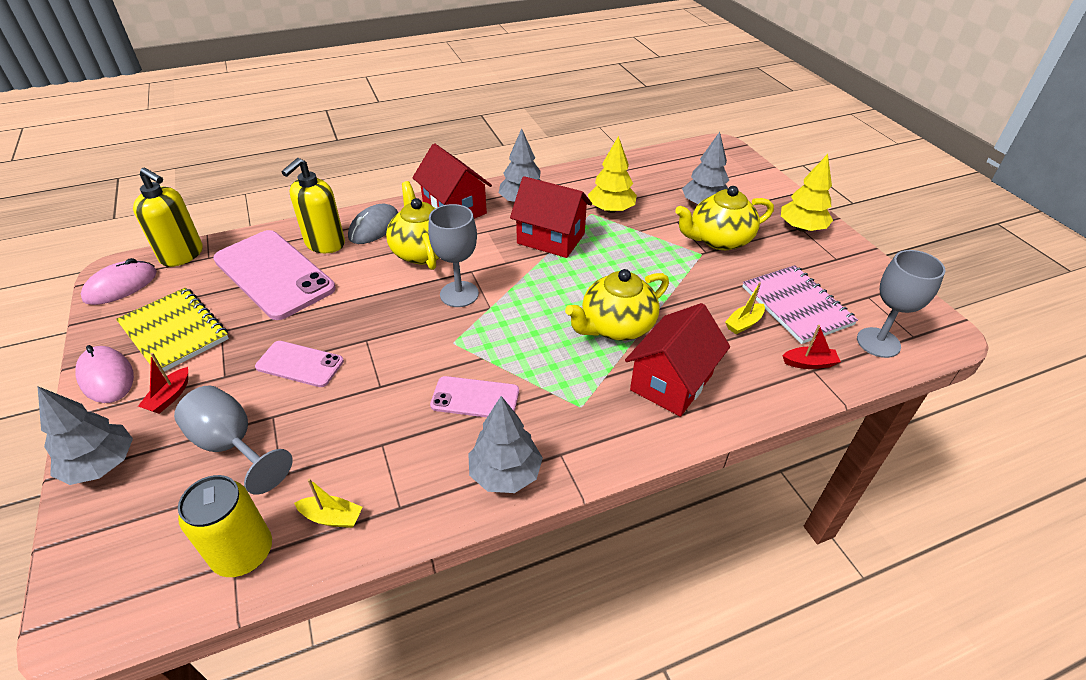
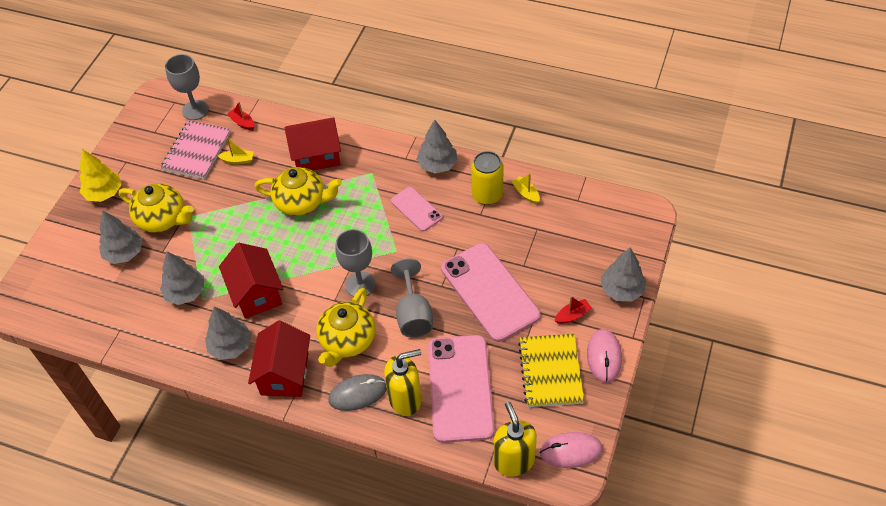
camera: 135 degrees left, 10 degrees up
(232, 446) = (552, 259): grey goblet -> grey goblet (413, 314)
(243, 553) = (571, 201): yellow can -> yellow can (487, 195)
(300, 364) = (489, 292): pink phone -> pink phone, size x1.90
(611, 210) = (186, 293): yellow tree -> grey tree

